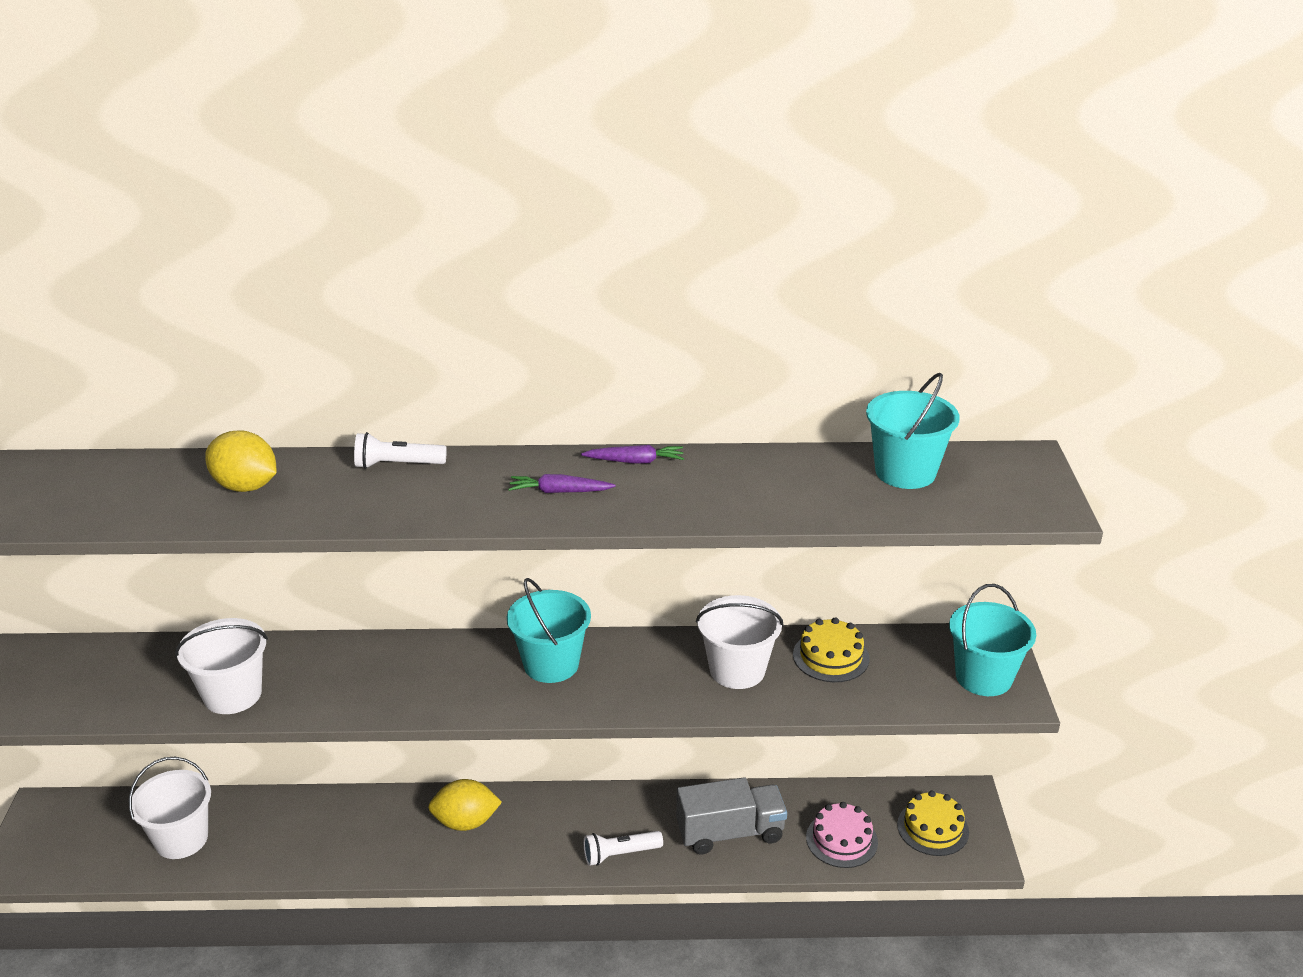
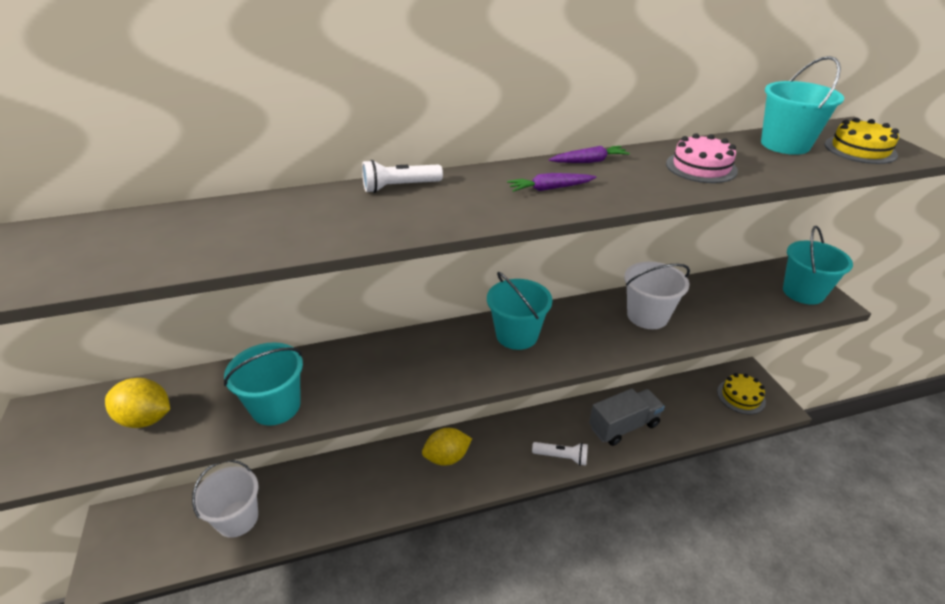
camera: 15 degrees left, 5 degrees up
(232, 694) = (276, 406): white bucket -> turquoise bucket
(246, 486) = (271, 220): yellow lemon -> yellow lemon (146, 419)
(620, 854) = (561, 457): white flashlight -> white flashlight turned 135 degrees counterclockwise
(831, 656) = (700, 296): yellow cake -> yellow cake (860, 149)
(841, 839) = (693, 416): pink cake -> pink cake (701, 167)

